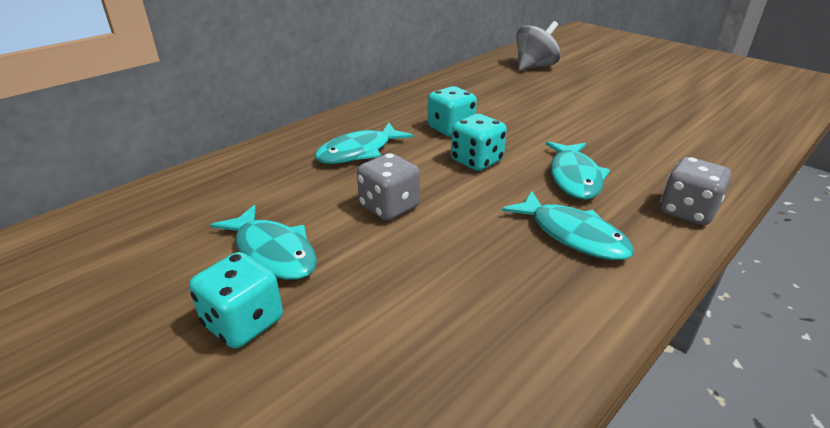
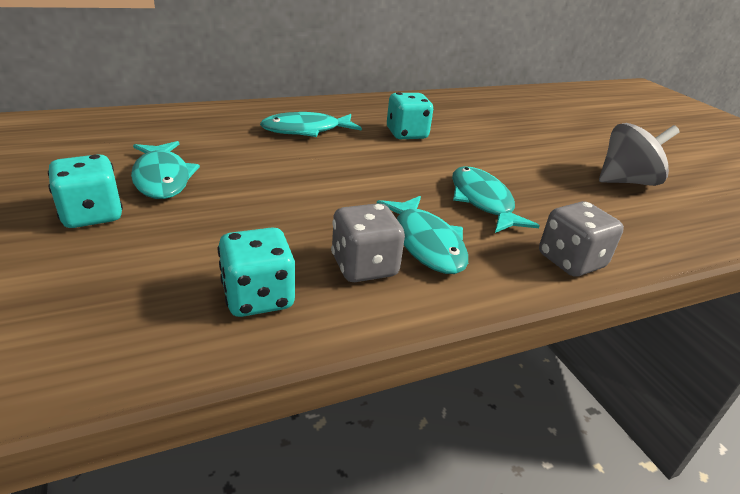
camera: 20 degrees right, 0 degrees up
(389, 207) = (286, 175): grey dice -> grey dice (364, 267)
(476, 161) = (402, 163): turquoise dice -> turquoise dice (258, 297)
(534, 67) = (549, 106): grey spinning top -> grey spinning top (626, 181)
(574, 177) = (482, 201): turquoise fish -> turquoise fish turned 135 degrees clockwise

